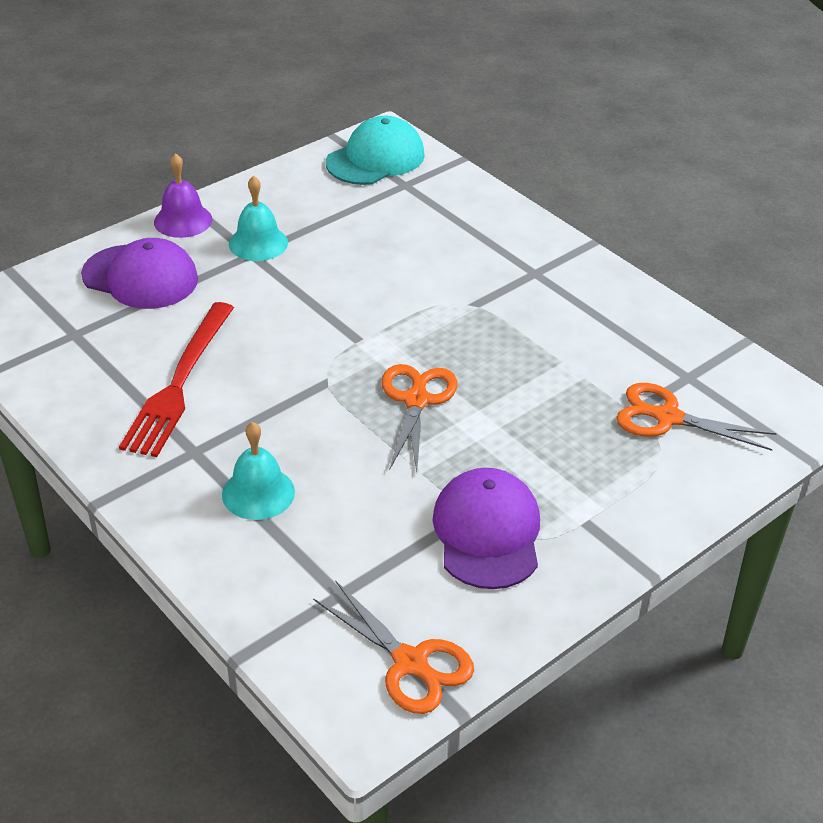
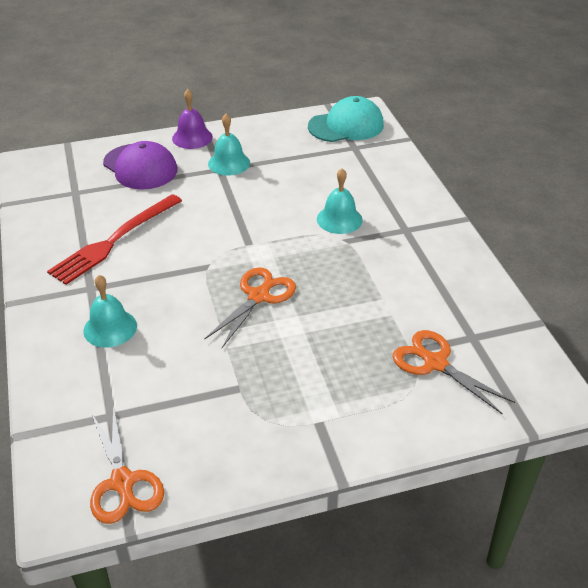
camera: 25 degrees right, 0 degrees up
(448, 280) = (339, 219): none -> turquoise bell
(487, 532) = (242, 406): purple cap -> none

